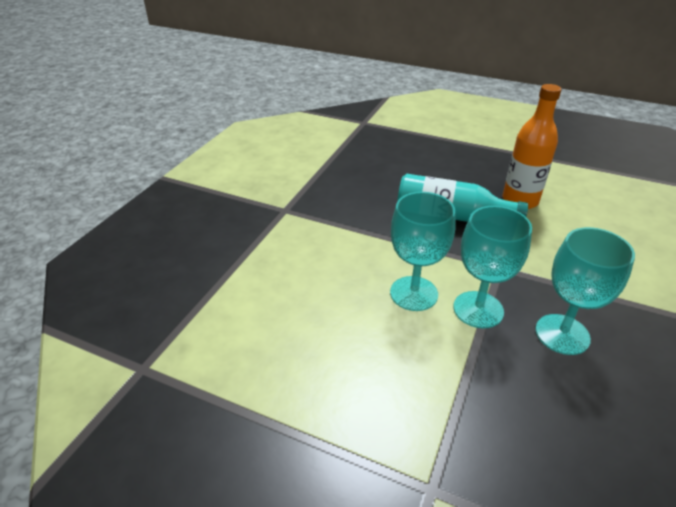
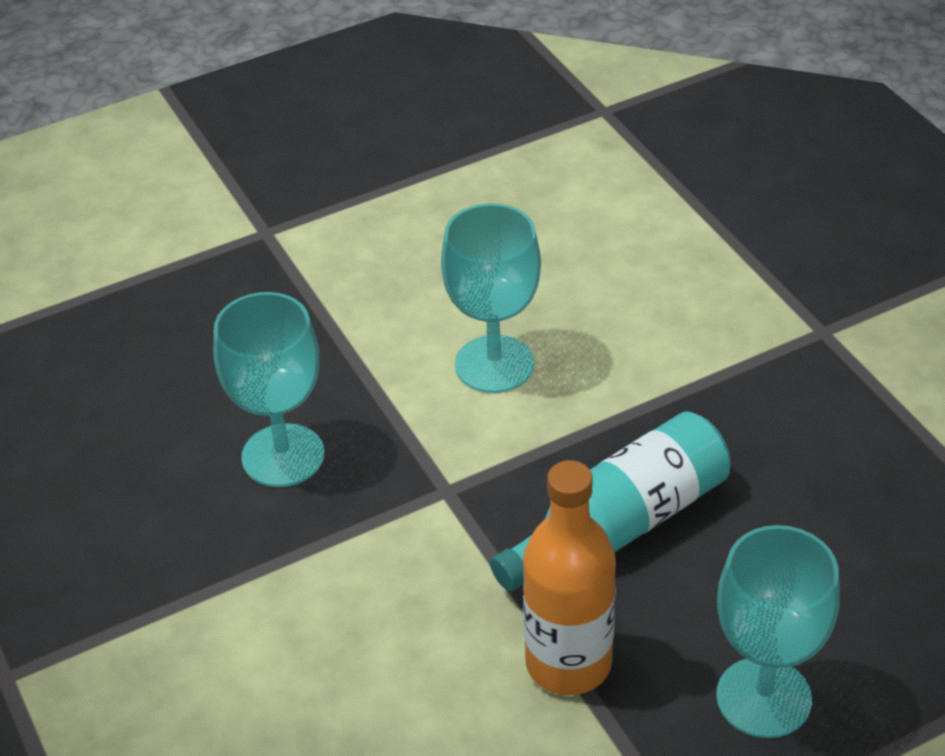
camera: 130 degrees right, 5 degrees up
(478, 309) = (403, 407): turquoise goblet -> turquoise goblet (763, 698)

